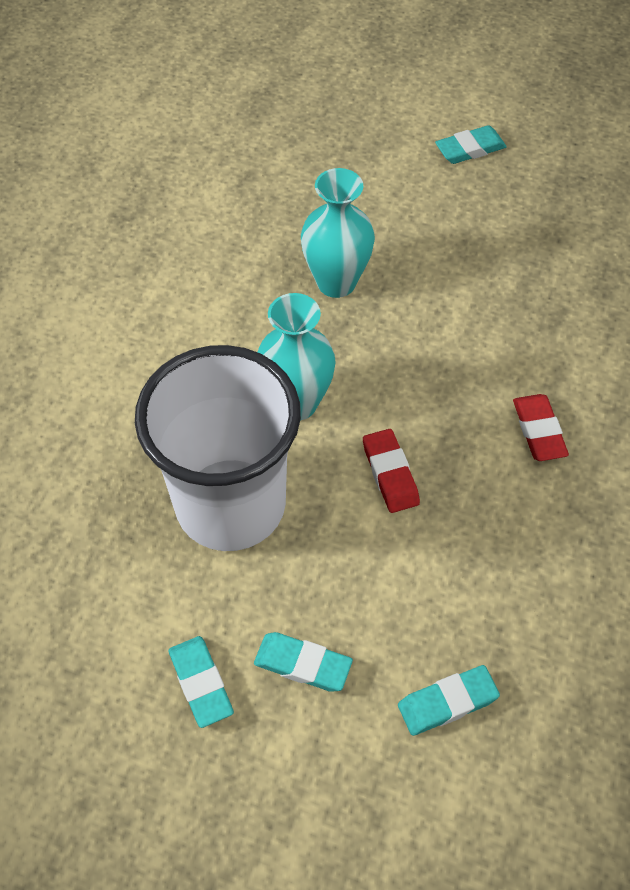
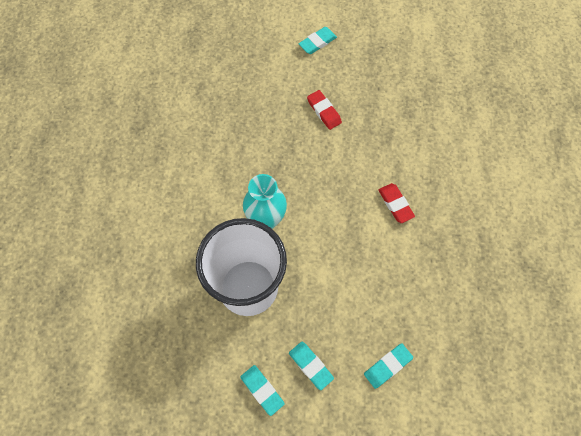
camera: 15 degrees left, 10 degrees up
(303, 664) = (310, 365): turquoise eraser -> turquoise eraser turned 45 degrees clockwise
(336, 282) = (267, 142): turquoise vase -> none
(390, 474) = (326, 248): red eraser -> red eraser (324, 111)

